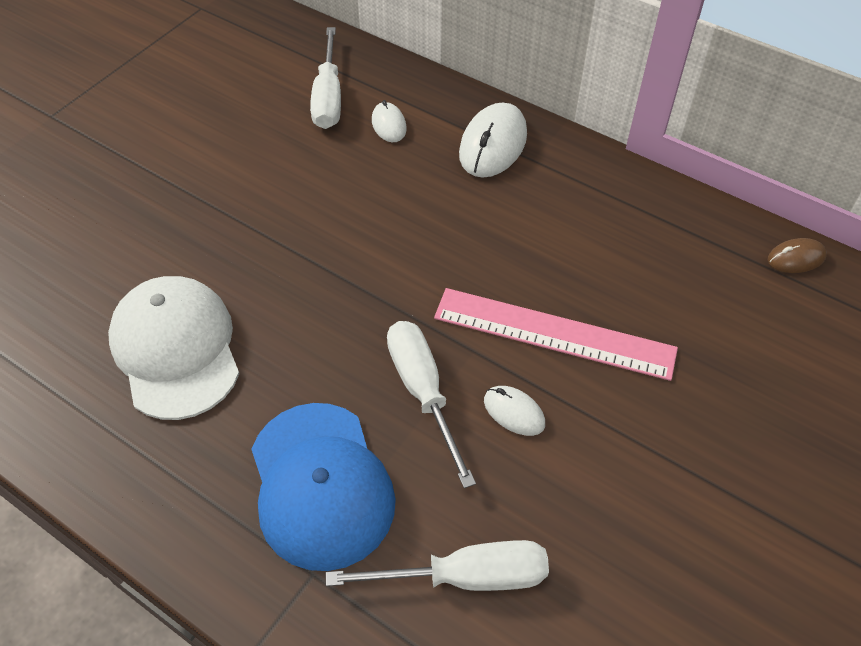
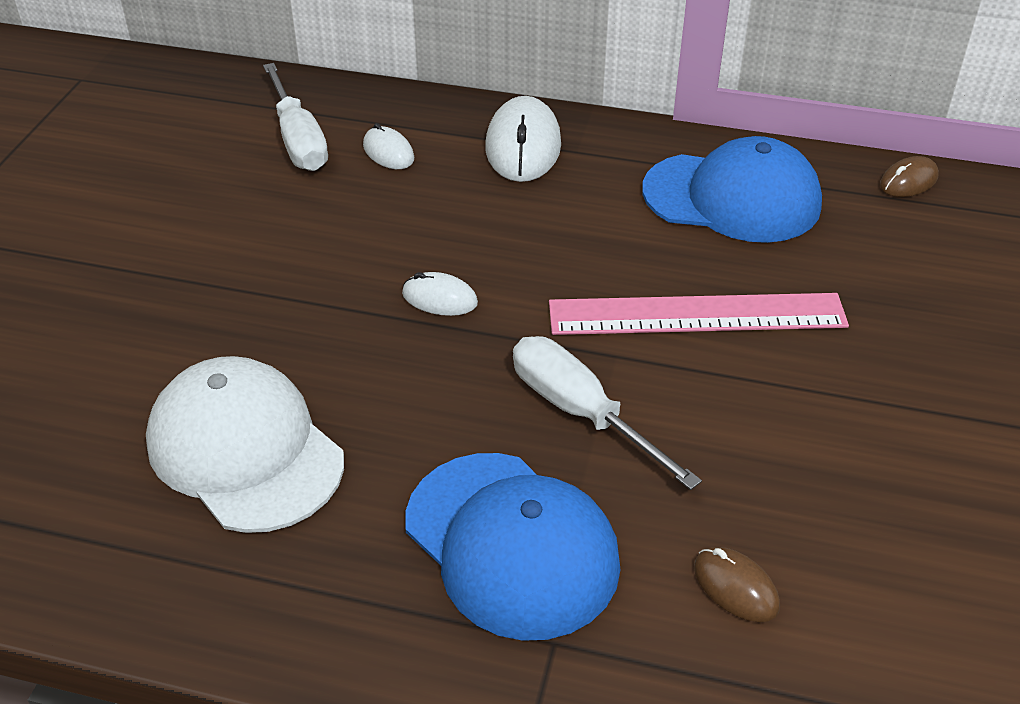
camera: 20 degrees left, 10 degrees down
(465, 576) = (735, 587): white screwdriver -> brown mouse
(514, 412) = (696, 404): white mouse -> white mouse (439, 298)
(636, 235) = (732, 198): none -> blue cap

